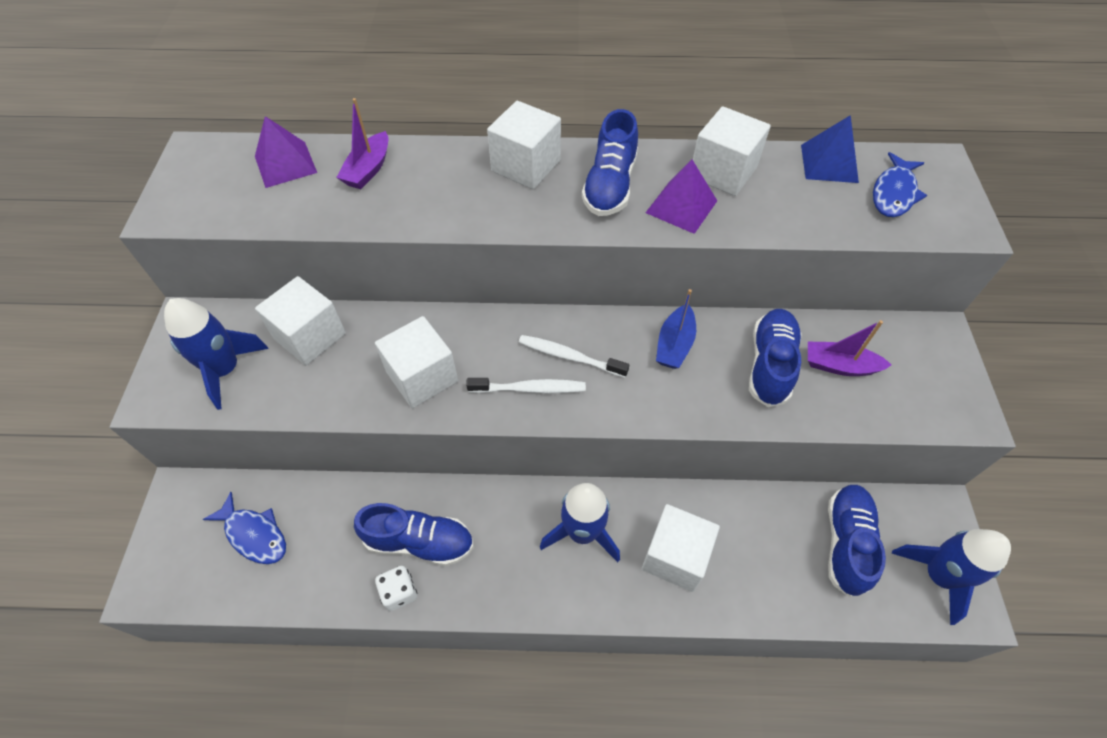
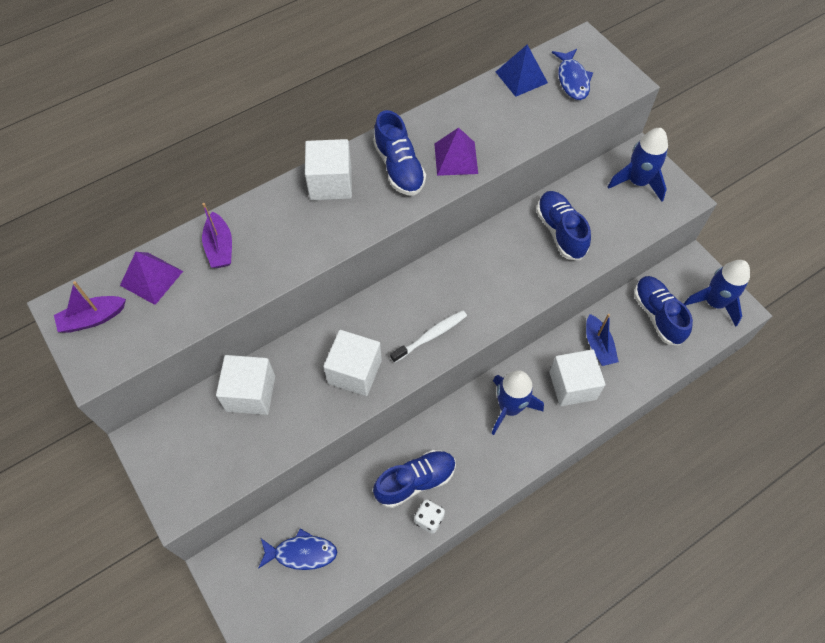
camera: 35 degrees left, 5 degrees up
(225, 370) = (211, 454): blue rocket -> blue rocket (637, 182)
(569, 357) = (438, 299): white toothbrush -> none
(674, 344) = (496, 252): blue boat -> blue boat (598, 345)
(723, 172) = (462, 118): white cube -> none
(839, 366) = (599, 209): purple boat -> purple boat (93, 318)

